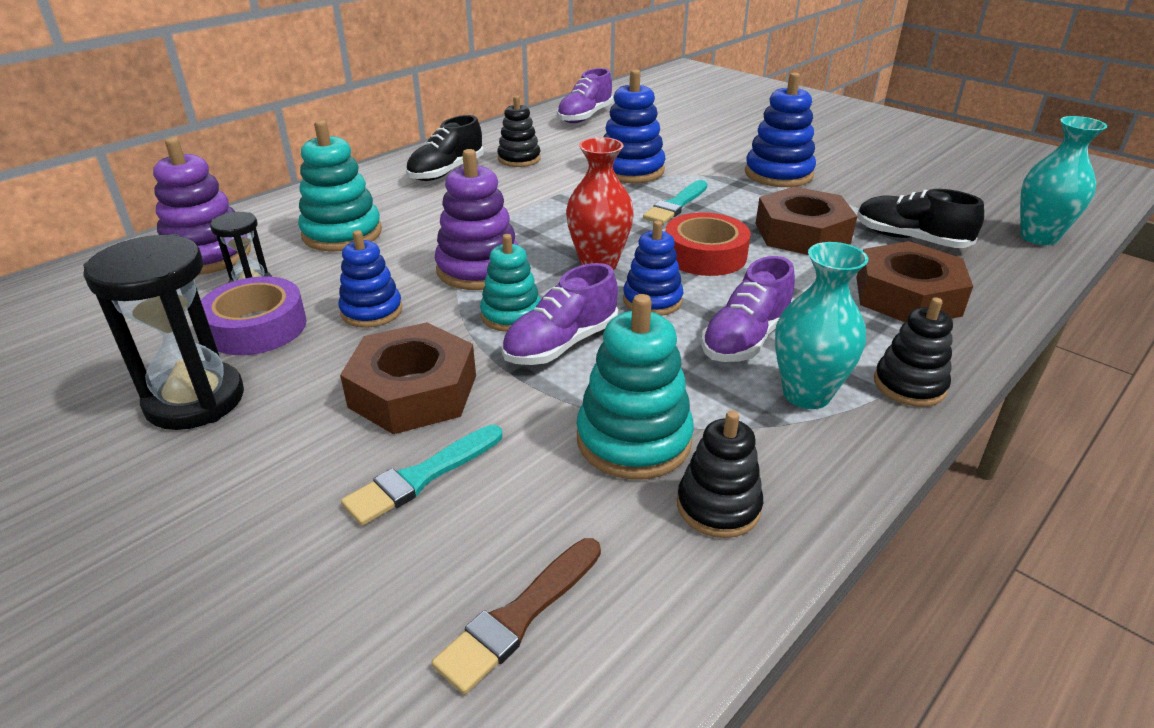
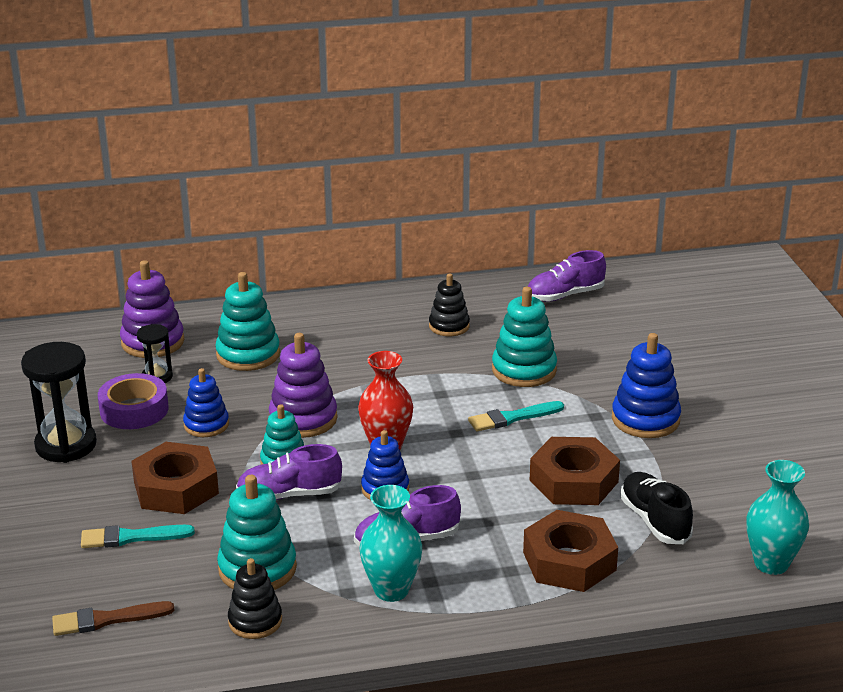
camera: 35 degrees right, 5 degrees down
(446, 172) = (378, 320): black shoe -> none
(631, 170) = (524, 370): blue stacking toy -> turquoise stacking toy
(705, 255) = (471, 469): red tape -> none
(909, 385) = (464, 615): black stacking toy -> none

